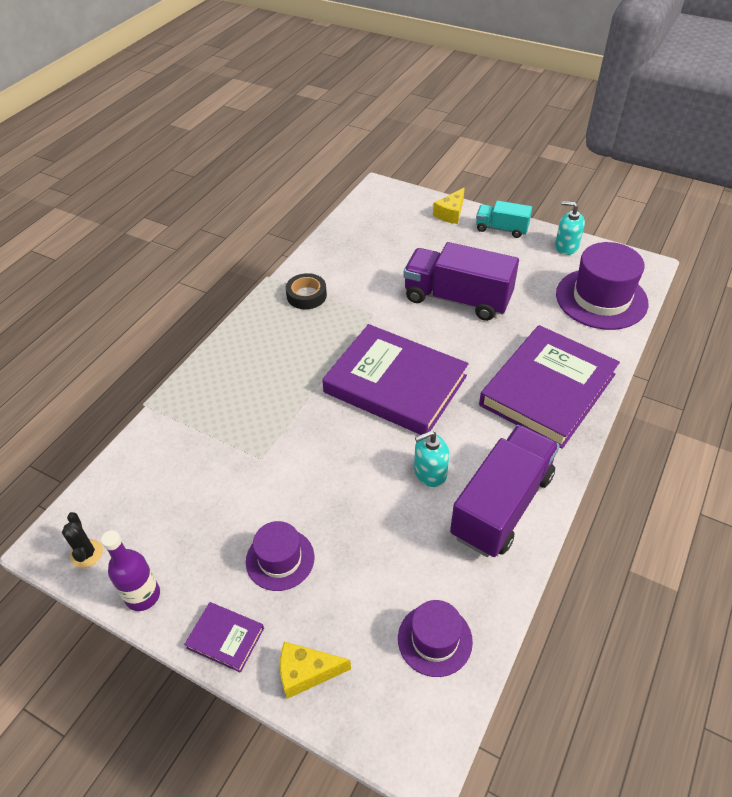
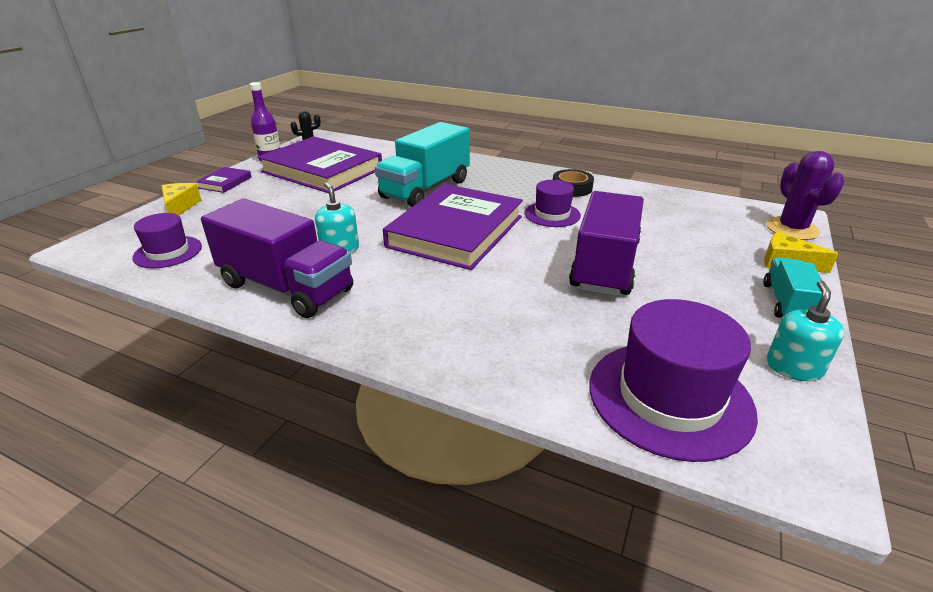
camera: 85 degrees right, 15 degrees down
(280, 559) = (276, 194): purple hat -> purple hat (552, 214)
(289, 407) = (426, 189): none -> turquoise truck
(401, 195) = (792, 229): none -> purple cactus
(547, 389) = (452, 327): purple book -> purple book (322, 170)

